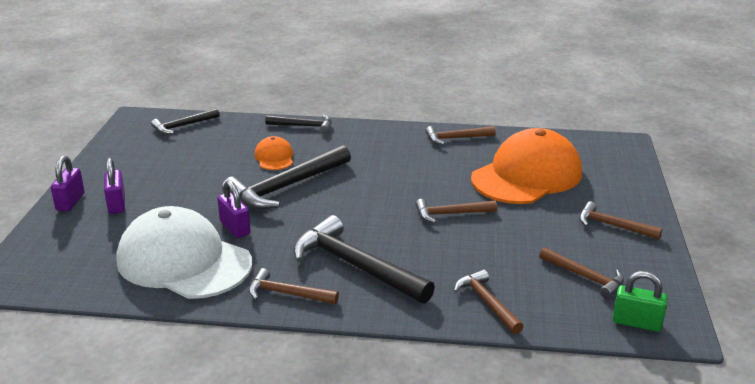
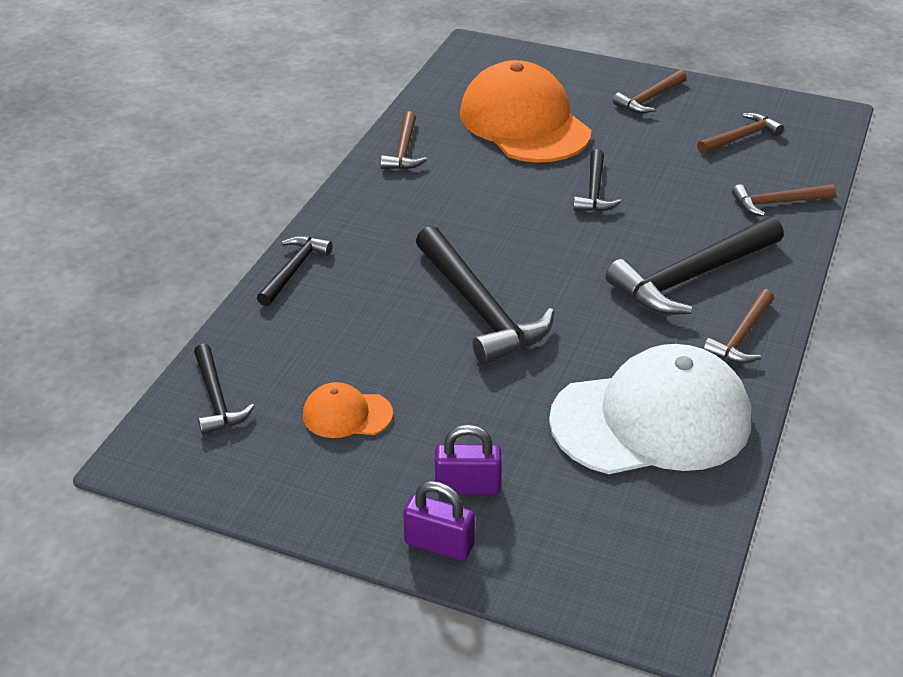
camera: 75 degrees left, 10 degrees up
(183, 261) = (652, 420): white cap -> white cap turned 150 degrees counterclockwise
(235, 228) = (577, 366): purple padlock -> none
(274, 157) = (384, 310): orange cap -> orange cap (347, 414)
(451, 214) = (594, 191): brown hammer -> black hammer
(636, 323) = (819, 130): green padlock -> none

